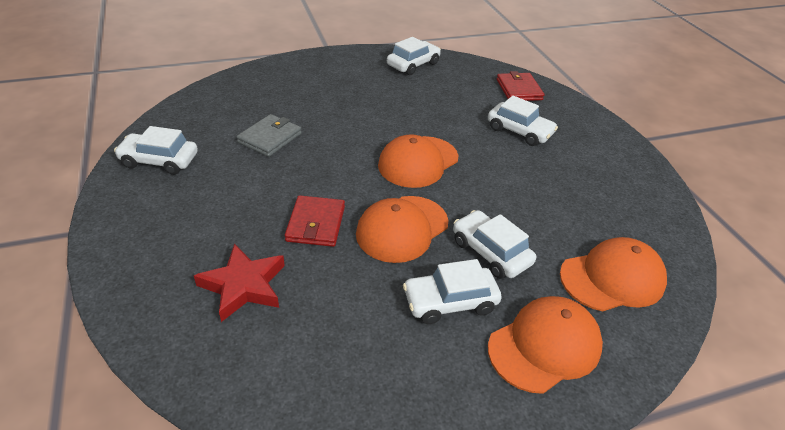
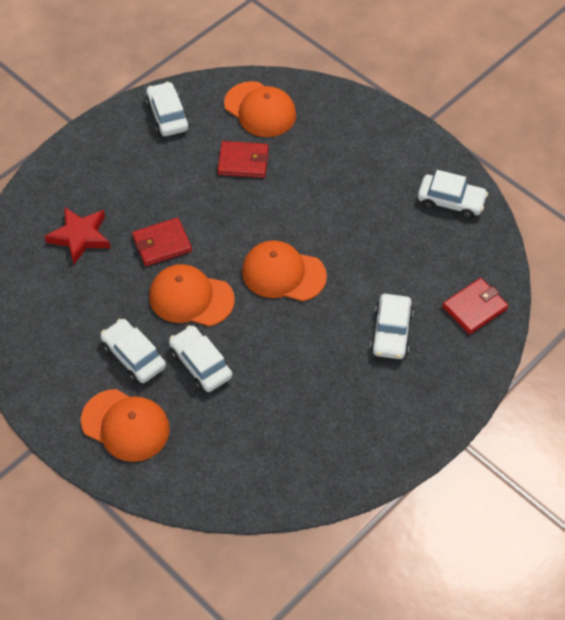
camera: 65 degrees right, 15 degrees up
(270, 138) = (243, 162): grey wallet -> red wallet
(491, 252) = (201, 364): white car -> white car turned 60 degrees counterclockwise
(612, 278) = (222, 454): orange cap -> orange cap (260, 110)

